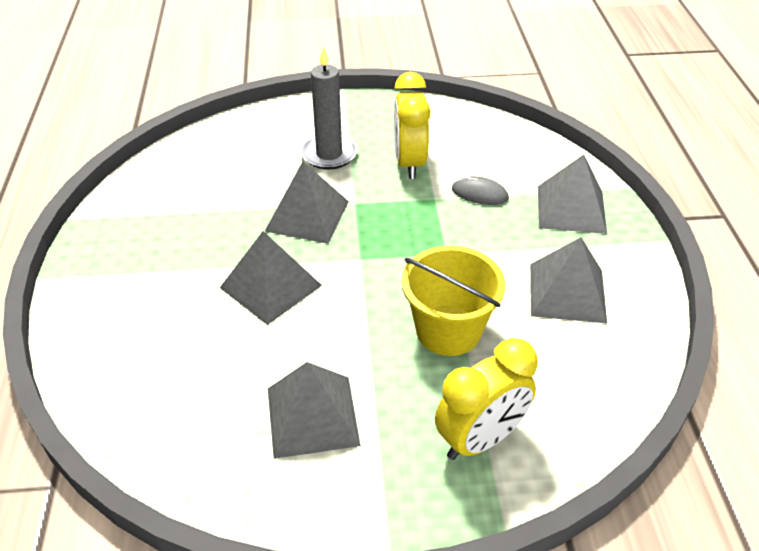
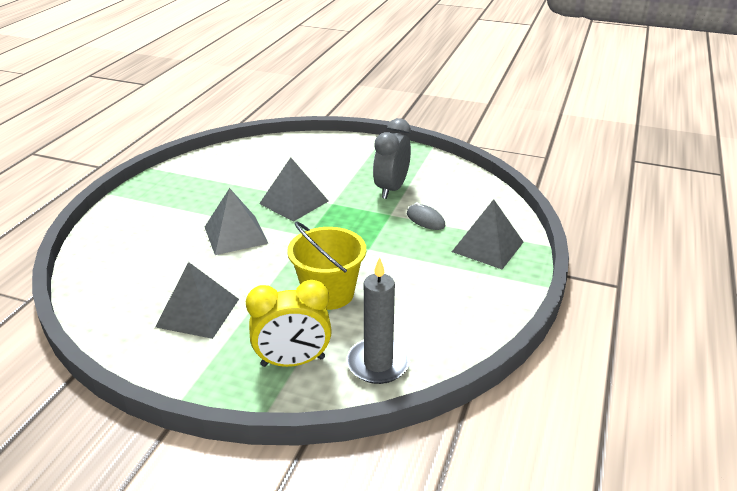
camera: 25 degrees right, 10 degrees down
(329, 154) = (340, 171): grey candle -> grey candle (378, 363)
(409, 163) = (391, 189): yellow clock -> grey clock
(567, 292) = (436, 296): grey pyramid -> none

